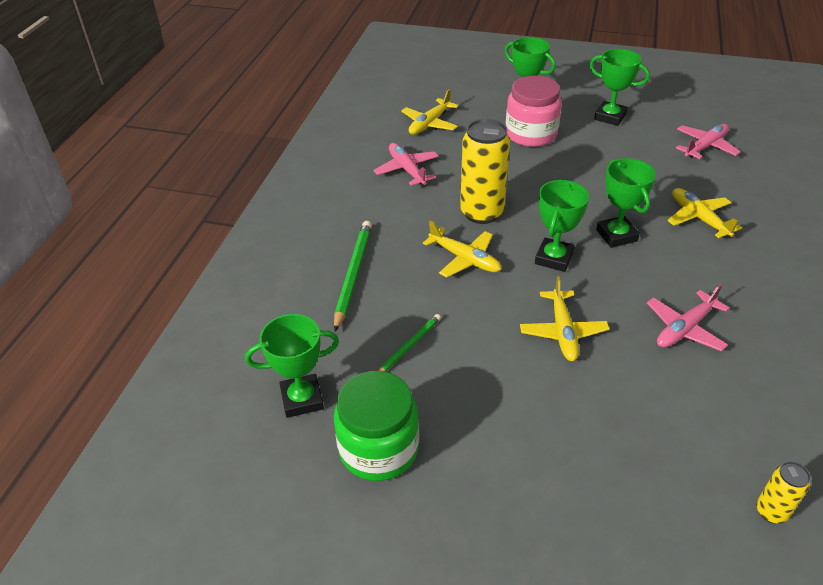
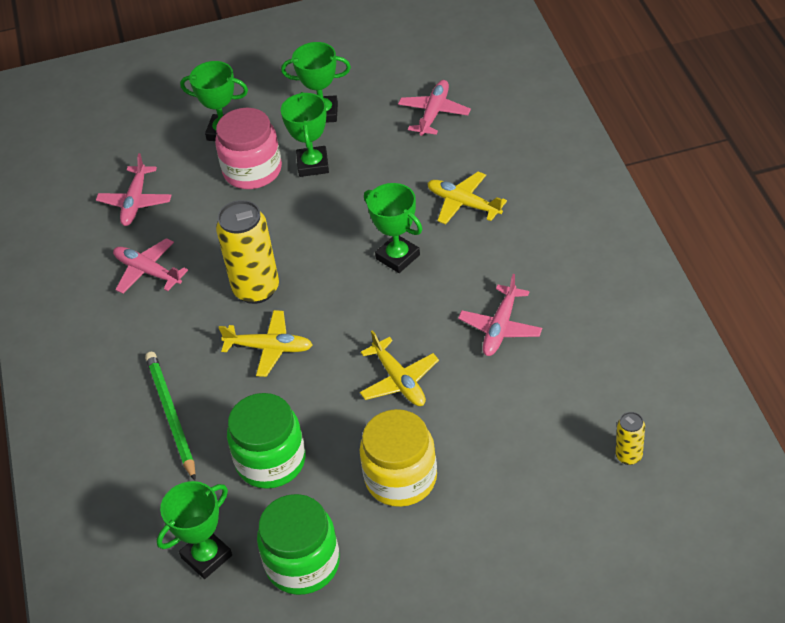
camera: 25 degrees left, 5 degrees up
(408, 346) = (271, 461): green pencil -> green jar
(430, 123) = (135, 202): yellow plane -> pink plane
(516, 417) = (401, 478): none -> yellow jar
(554, 258) = (352, 308): green trophy -> green trophy (313, 165)

